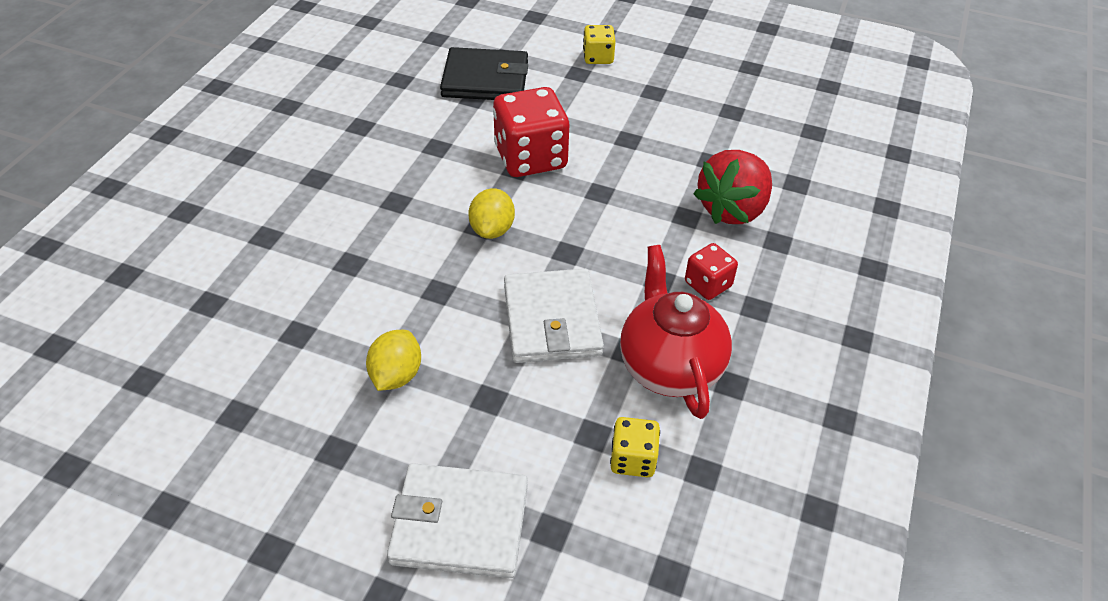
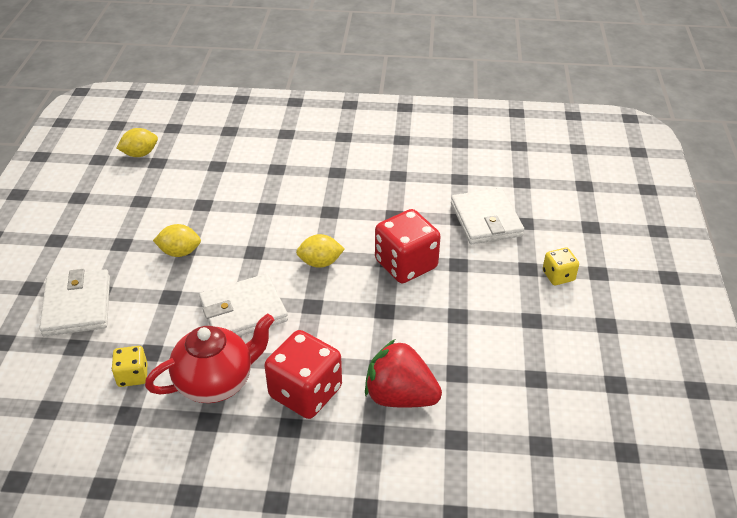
camera: 75 degrees right, 5 degrees down
(99, 402) = (140, 154): none -> yellow lemon
(485, 80) = (486, 219): black wallet -> white wallet
(708, 284) = (305, 392): red dice -> red dice, size x1.89

